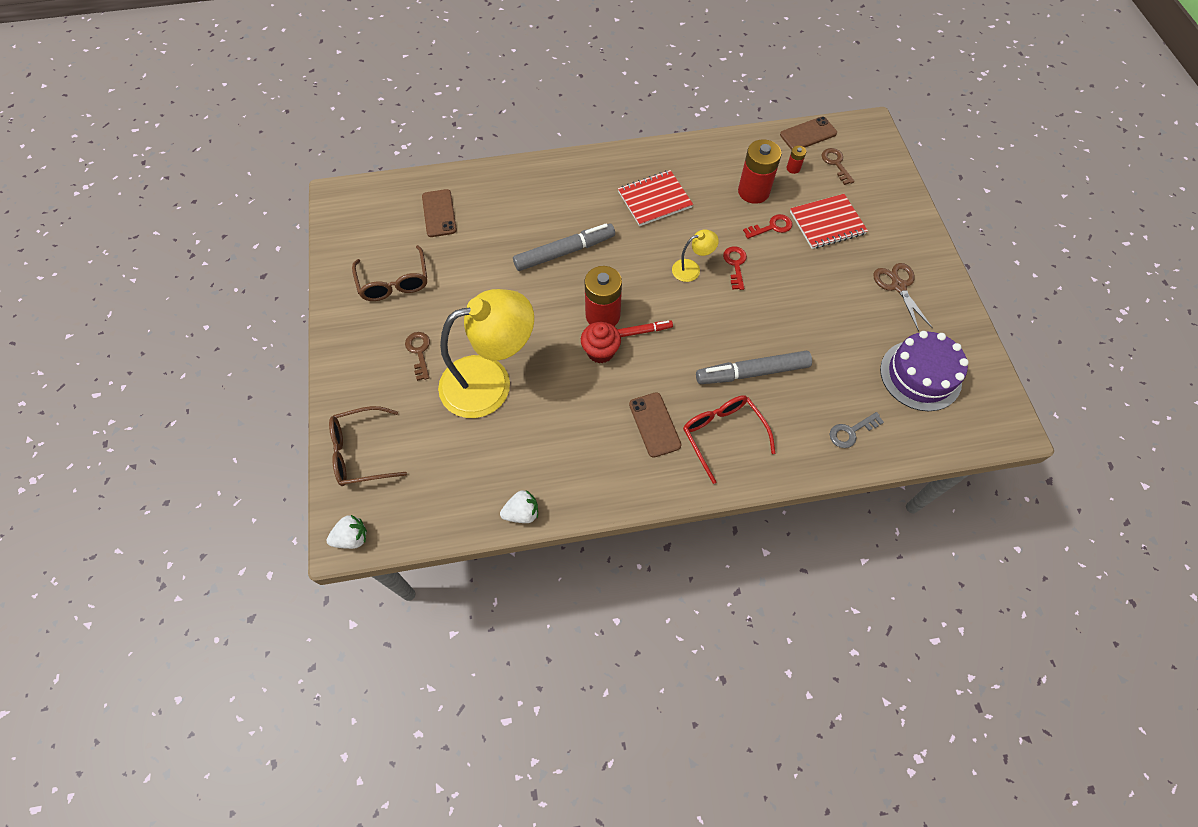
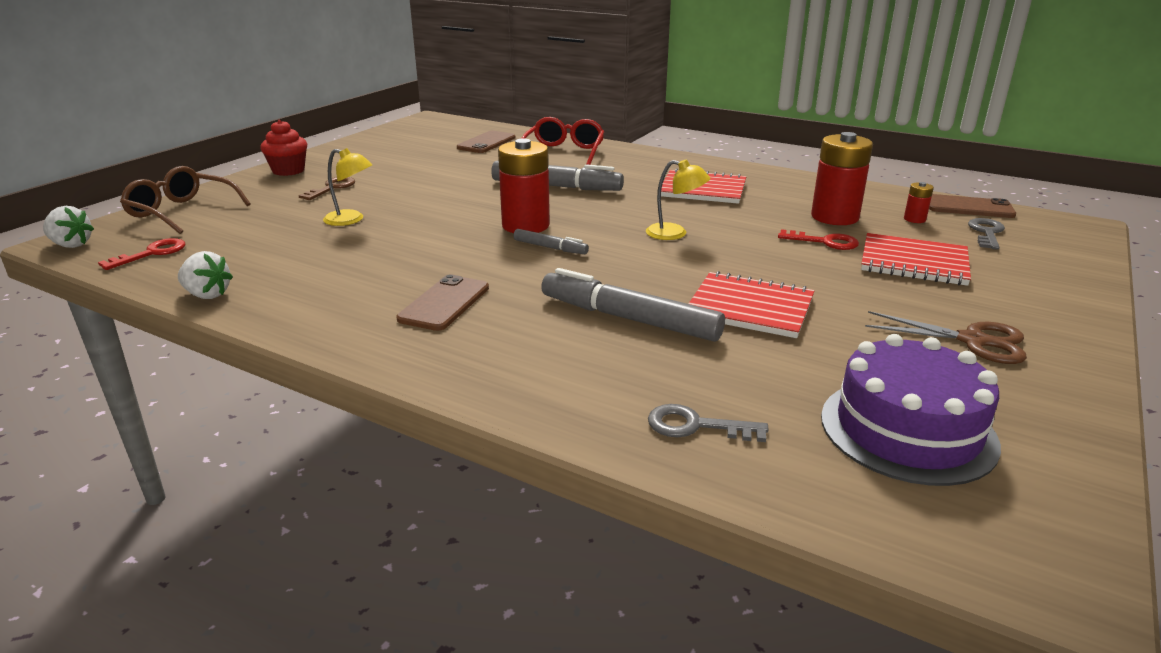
camera: 40 degrees right, 35 degrees down
(394, 282) = (387, 157): brown glasses -> none
(490, 381) = (351, 220): yellow lamp -> yellow lamp, size x0.43
(600, 351) = (482, 242): red cupcake -> red cupcake (288, 171)
(644, 331) = (550, 248): red marker -> grey marker
(723, 435) = (506, 345): red glasses -> red glasses (564, 152)
(735, 265) = (734, 248): red key -> red key (151, 253)
(793, 322) = (750, 308): none -> red notebook
(836, 164) = (986, 233): brown key -> grey key
(898, 286) = (972, 341): brown scissors -> brown scissors turned 90 degrees clockwise

